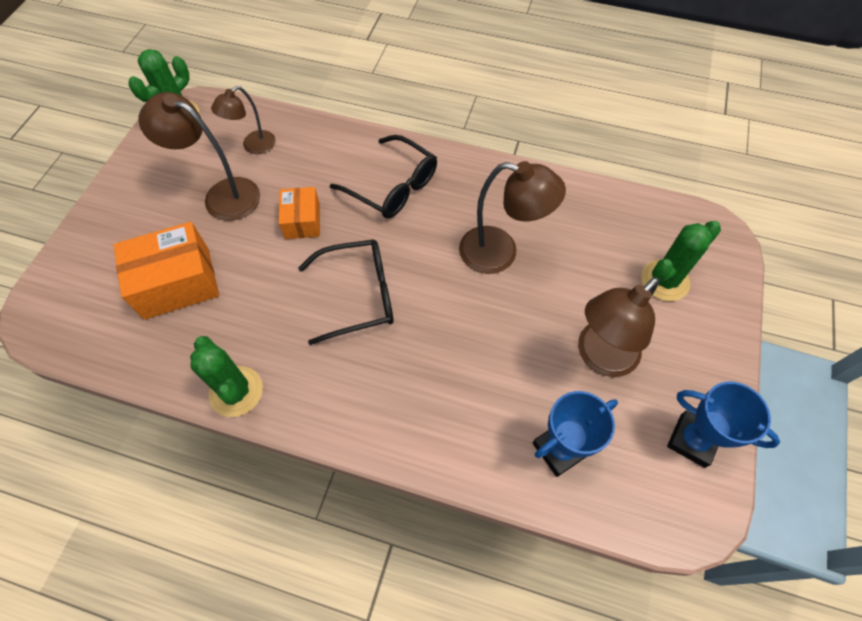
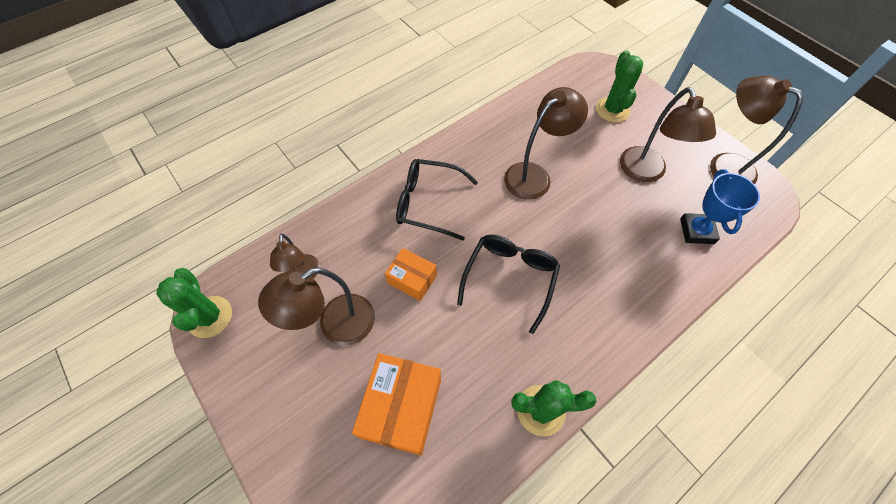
camera: 55 degrees left, 0 degrees up
(393, 187) = (428, 203): black glasses -> black glasses turned 150 degrees counterclockwise
(692, 440) = (723, 165): blue trophy -> brown lamp

